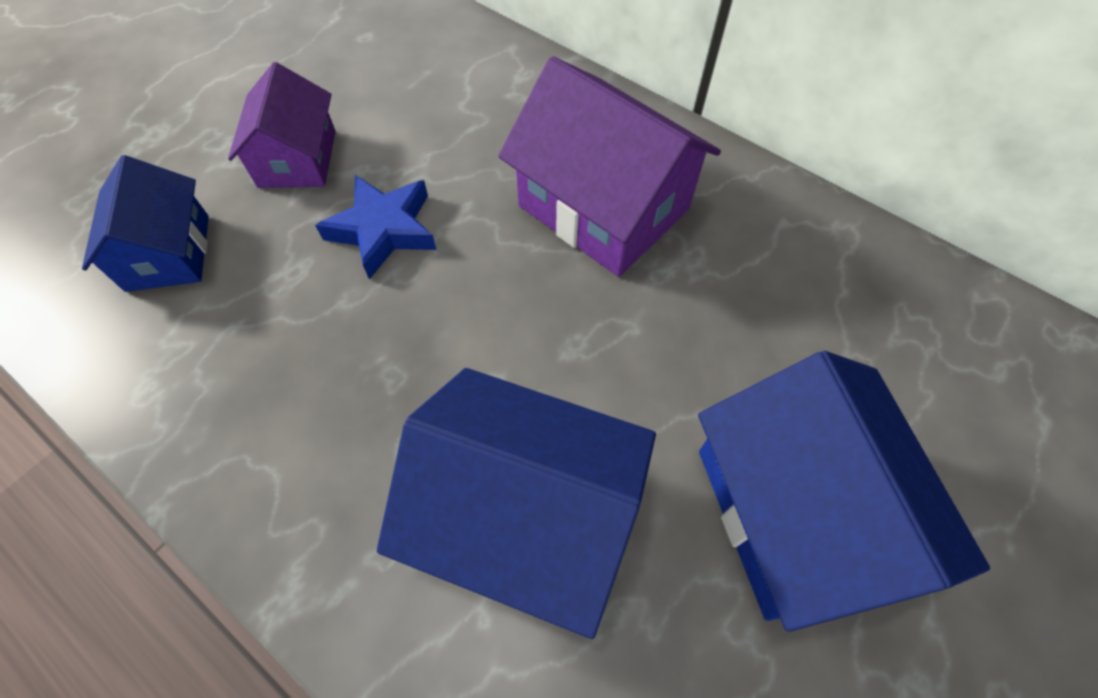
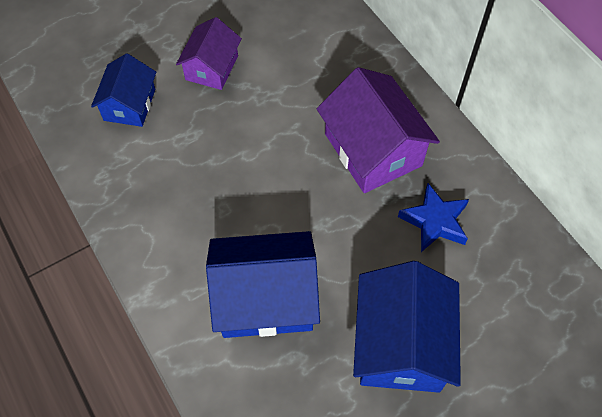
camera: 20 degrees right, 0 degrees up
(383, 230) = (245, 126): blue star -> blue star (435, 221)
(526, 514) = (265, 298): blue house -> blue house turned 45 degrees counterclockwise

